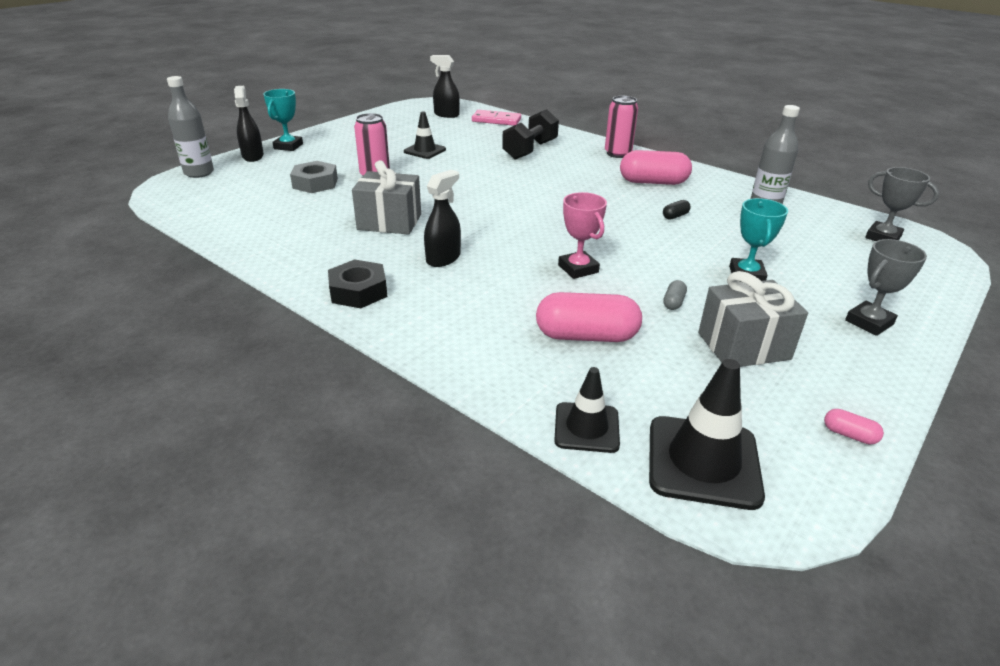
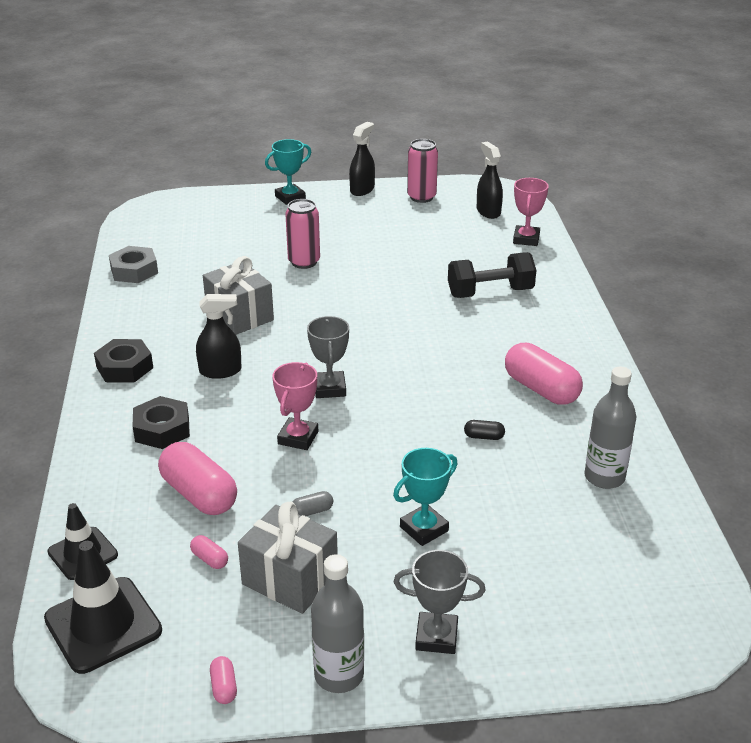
camera: 45 degrees right, 0 degrees up
(199, 173) = (188, 200): grey bottle -> grey bottle (339, 675)
(253, 156) = (248, 198): black spray bottle -> black spray bottle (362, 190)
(315, 183) = (249, 249): grey nut -> grey nut (134, 271)
(425, 151) = (391, 250): black traffic cone -> none
(474, 313) = (162, 429): none -> black nut
(496, 120) = (526, 239): pink domino -> pink trophy
(617, 154) = (574, 338): pink can -> pink can (421, 197)
(676, 368) = (209, 559): none -> pink capsule
(883, 237) = (658, 583): grey trophy -> grey trophy (330, 388)

